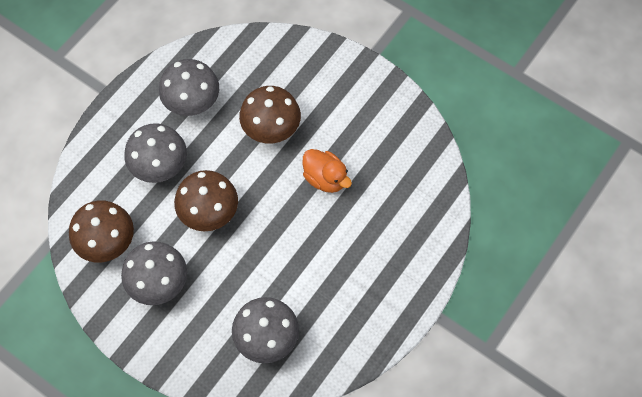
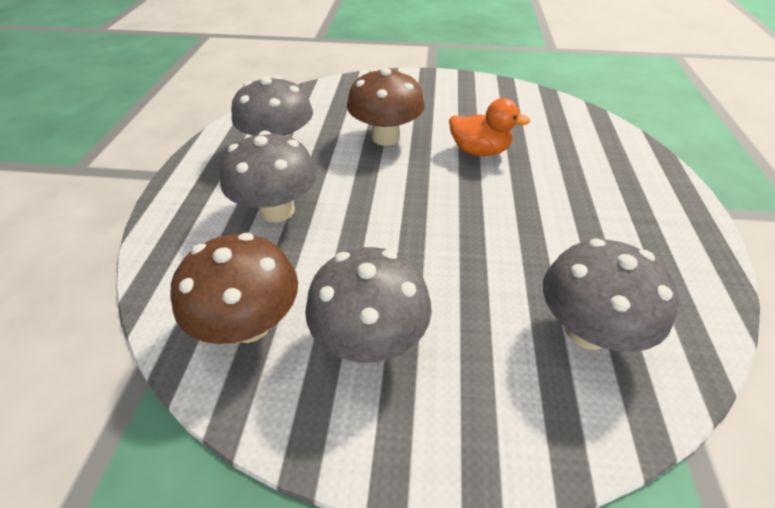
camera: 30 degrees left, 20 degrees down
(209, 213) = (377, 228): brown mushroom -> none

